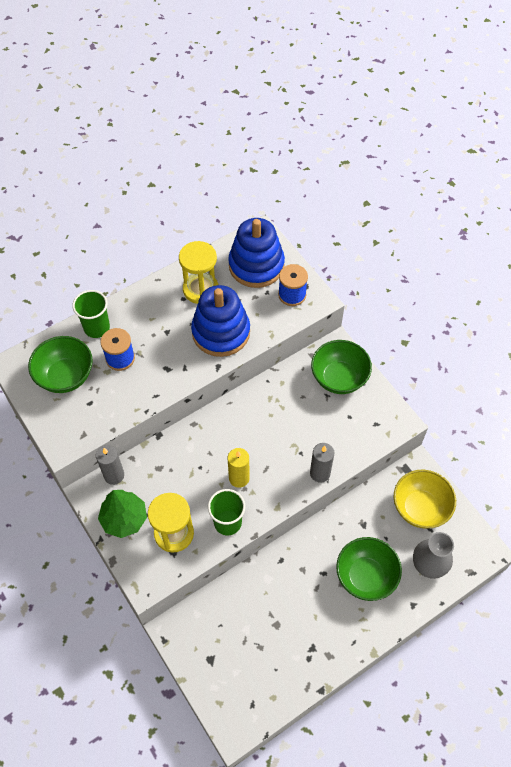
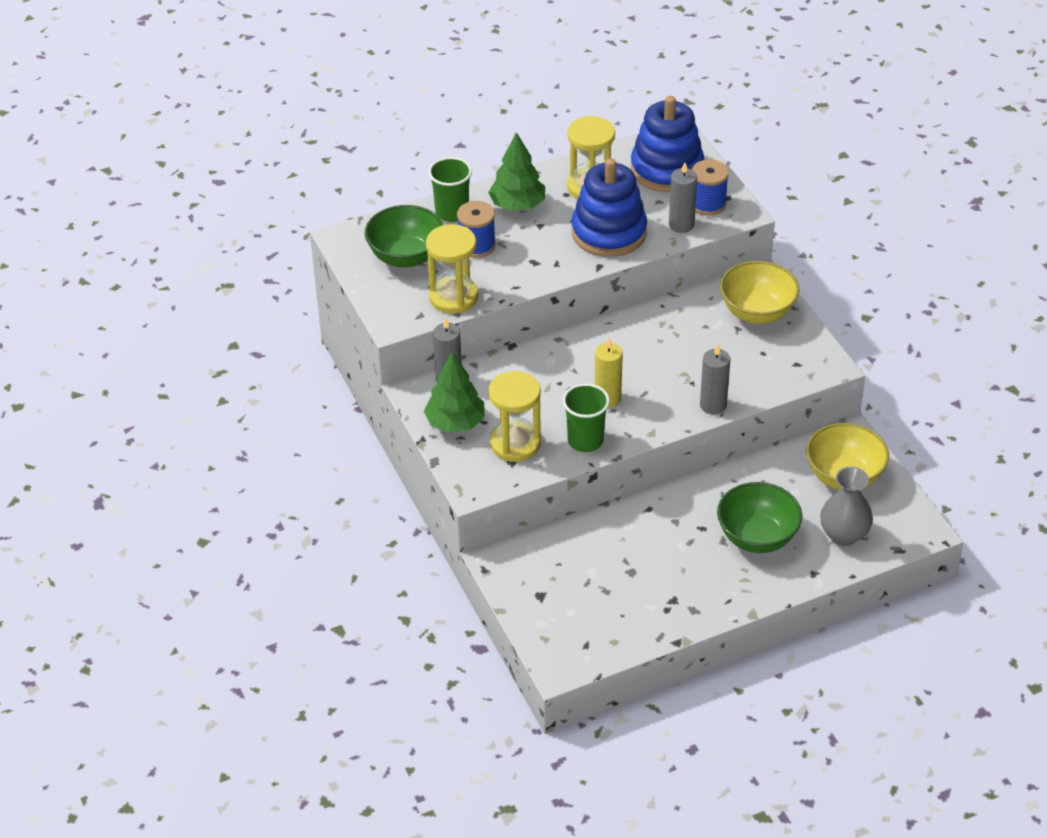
camera: 10 degrees right, 15 degrees down
(108, 412) = (453, 297): none -> yellow hourglass
(147, 314) = (517, 205): none -> green tree
(275, 317) = (681, 225): none -> grey candle
(339, 378) = (757, 312): green bowl -> yellow bowl

